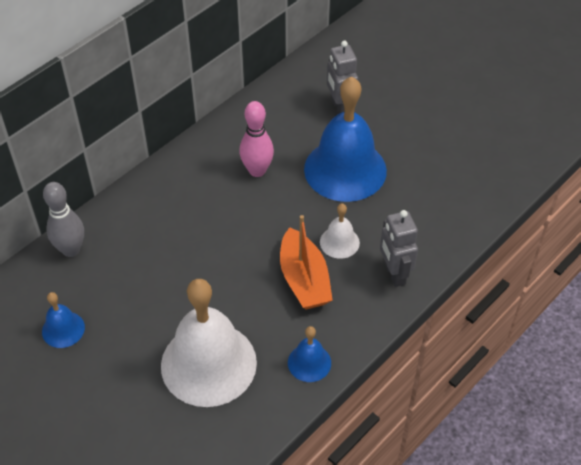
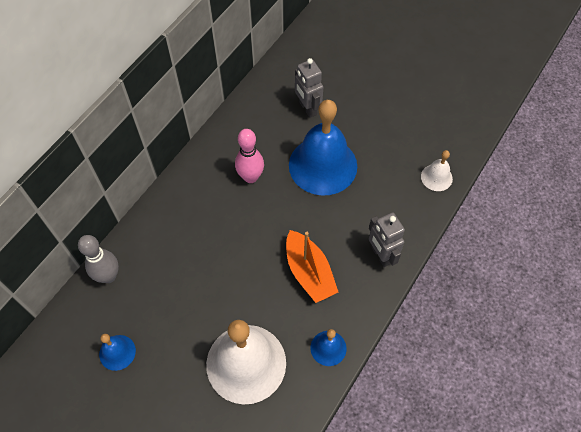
camera: 10 degrees left, 10 degrees up
(339, 242) = (331, 233): white bell -> white bell (436, 177)

